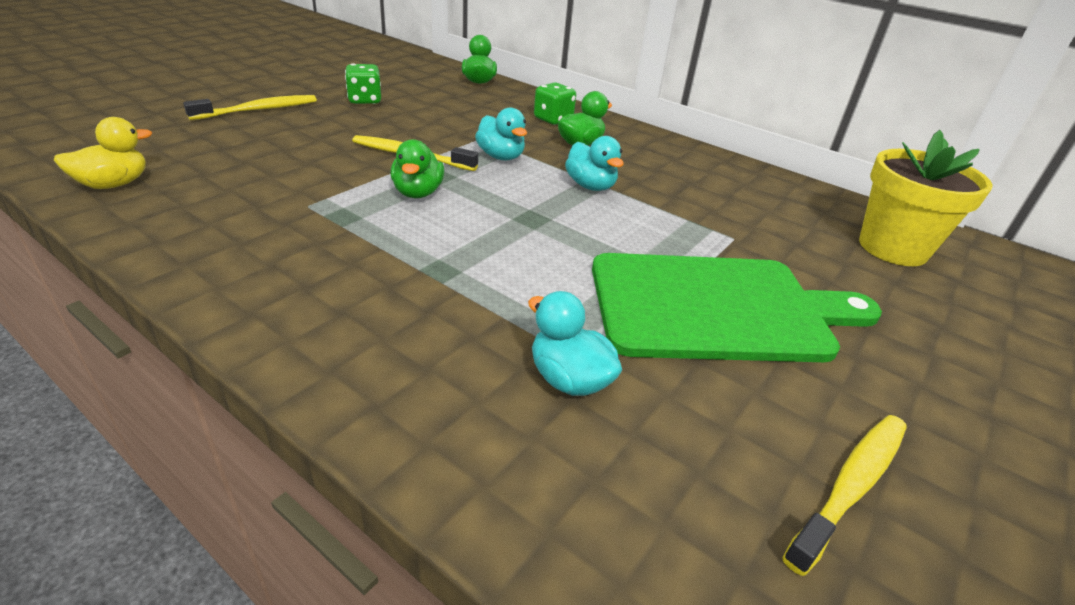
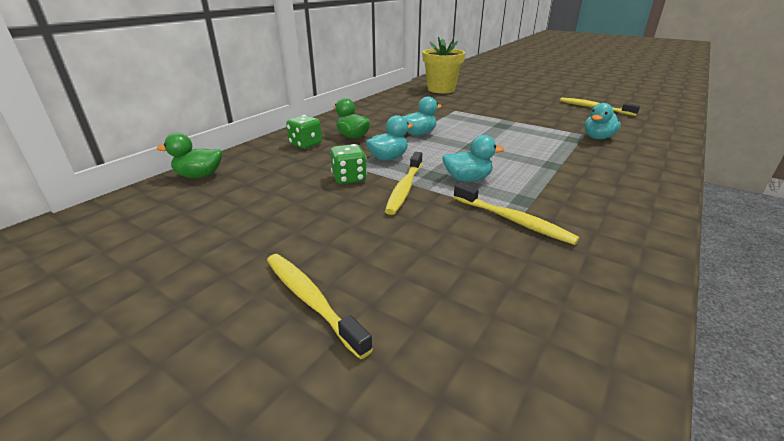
camera: 90 degrees left, 5 degrees down
(114, 184) = (583, 341): yellow duck -> none
(301, 198) = (513, 220): none -> yellow toothbrush
(365, 100) = (264, 229): green dice -> green dice (349, 178)
(418, 193) = (467, 179): green duck -> turquoise duck
(717, 307) = (518, 115): green cutting board -> none

